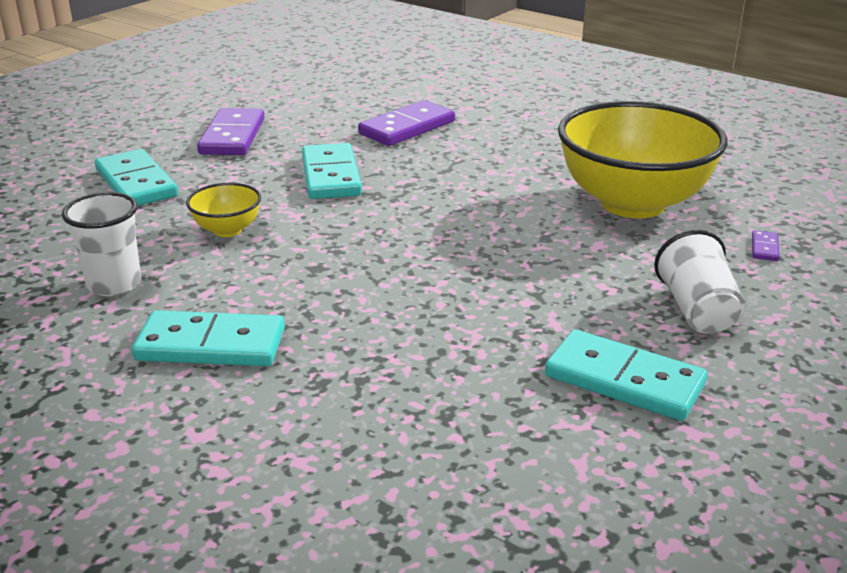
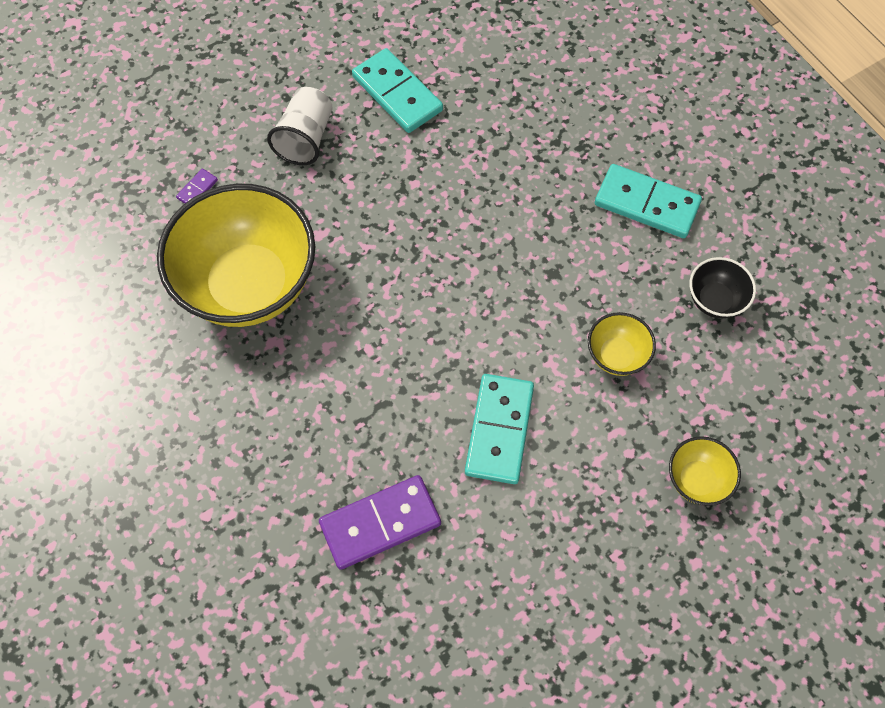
camera: 160 degrees left, 35 degrees up
(114, 284) = (714, 300): white cup -> black bowl
(136, 183) = (696, 480): turquoise domino -> yellow bowl
(232, 136) = (584, 569): purple domino -> none

